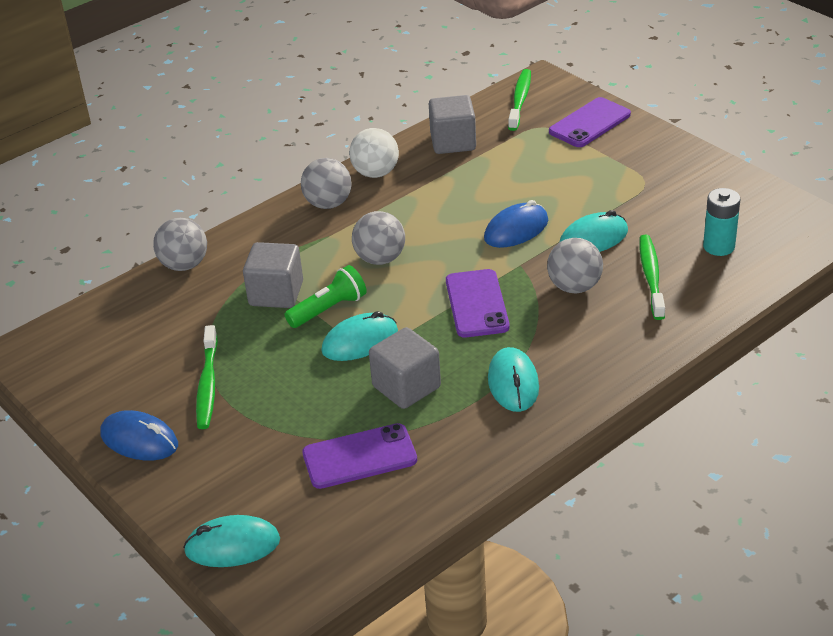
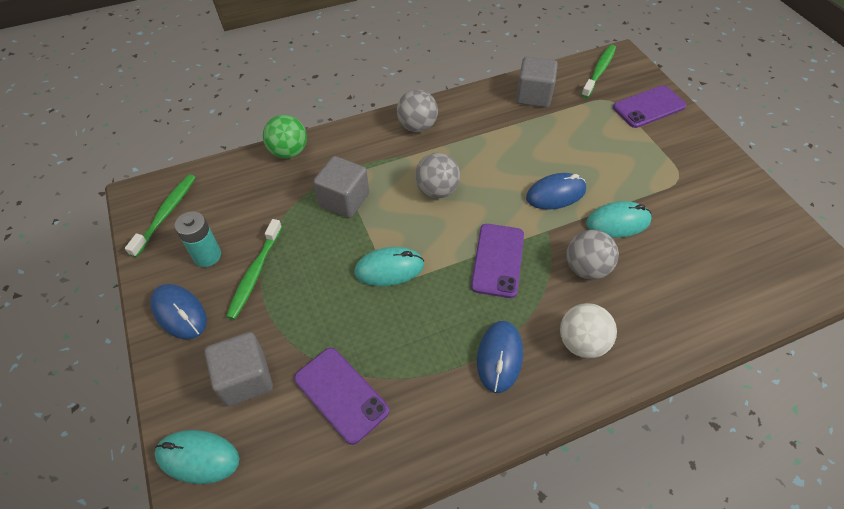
camera: 15 degrees right, 15 degrees up
(184, 265) = (289, 152): grey ball -> green ball
(329, 309) = (378, 228): green flashlight -> none
(359, 457) = (341, 394): purple phone -> purple phone turned 45 degrees clockwise
(375, 173) = (463, 108): white ball -> white ball (581, 342)
(406, 387) = (408, 330): grey cube -> grey cube (245, 379)
(513, 383) = (499, 357): turquoise mouse -> blue mouse
(651, 276) = (657, 278): green toothbrush -> green toothbrush (166, 213)
(719, 246) = (727, 264): turquoise battery -> turquoise battery (207, 256)

